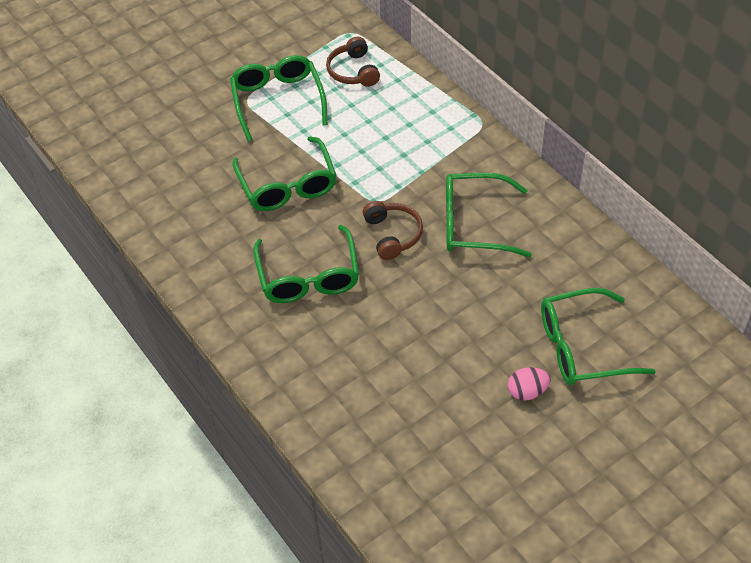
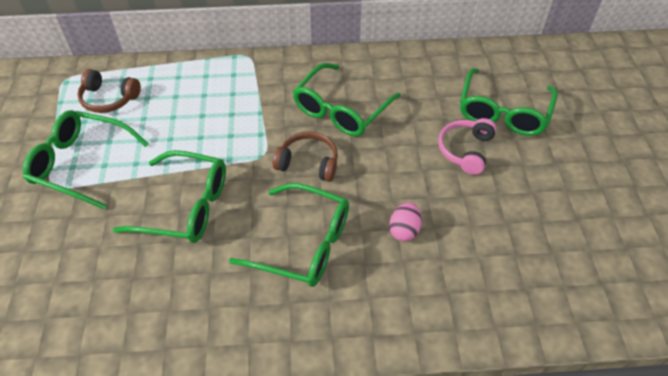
camera: 60 degrees left, 0 degrees up
(503, 339) = (465, 150): none -> pink headphones
(527, 392) = (525, 162): pink egg -> pink egg (404, 230)

